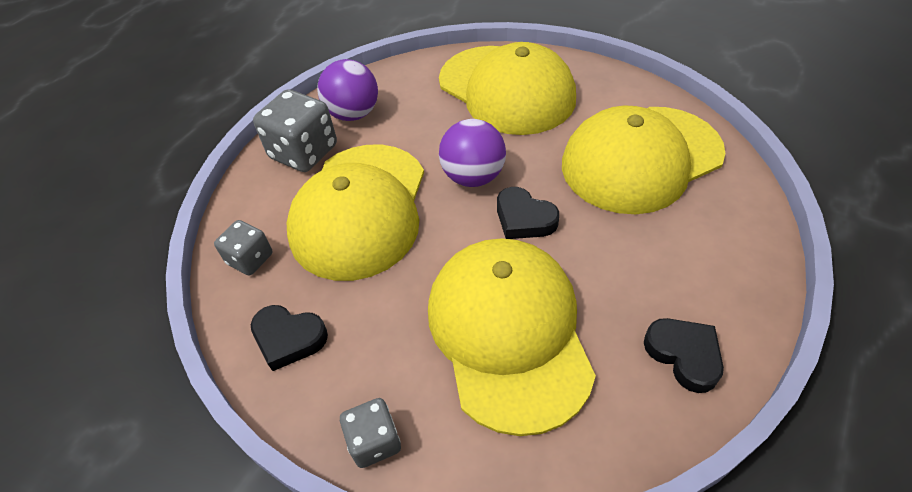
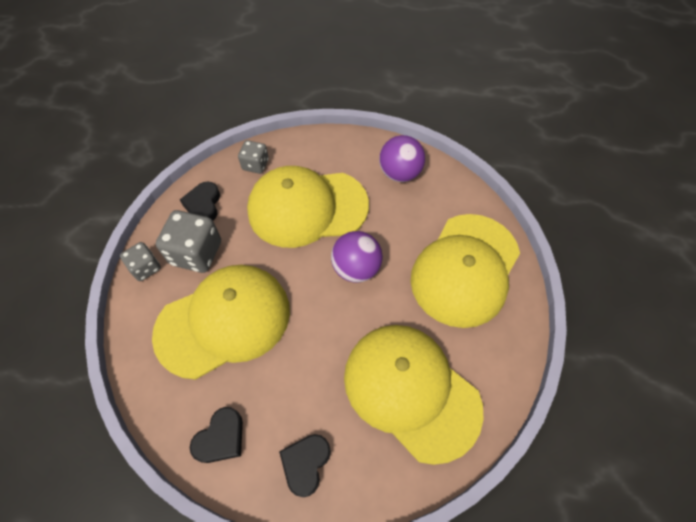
camera: 70 degrees right, 10 degrees up
(304, 152) = (351, 158): grey dice -> grey dice (196, 253)
(524, 218) = (322, 311): black heart -> black heart (305, 463)

